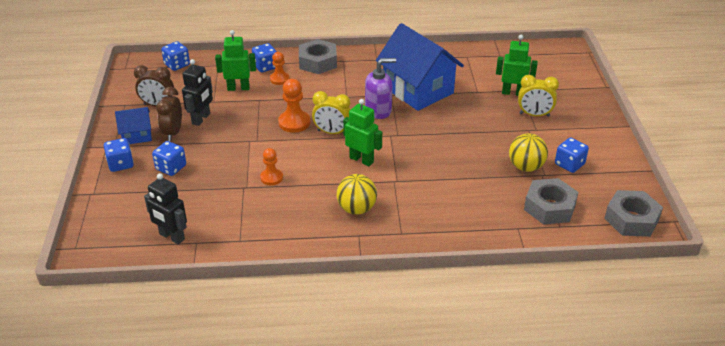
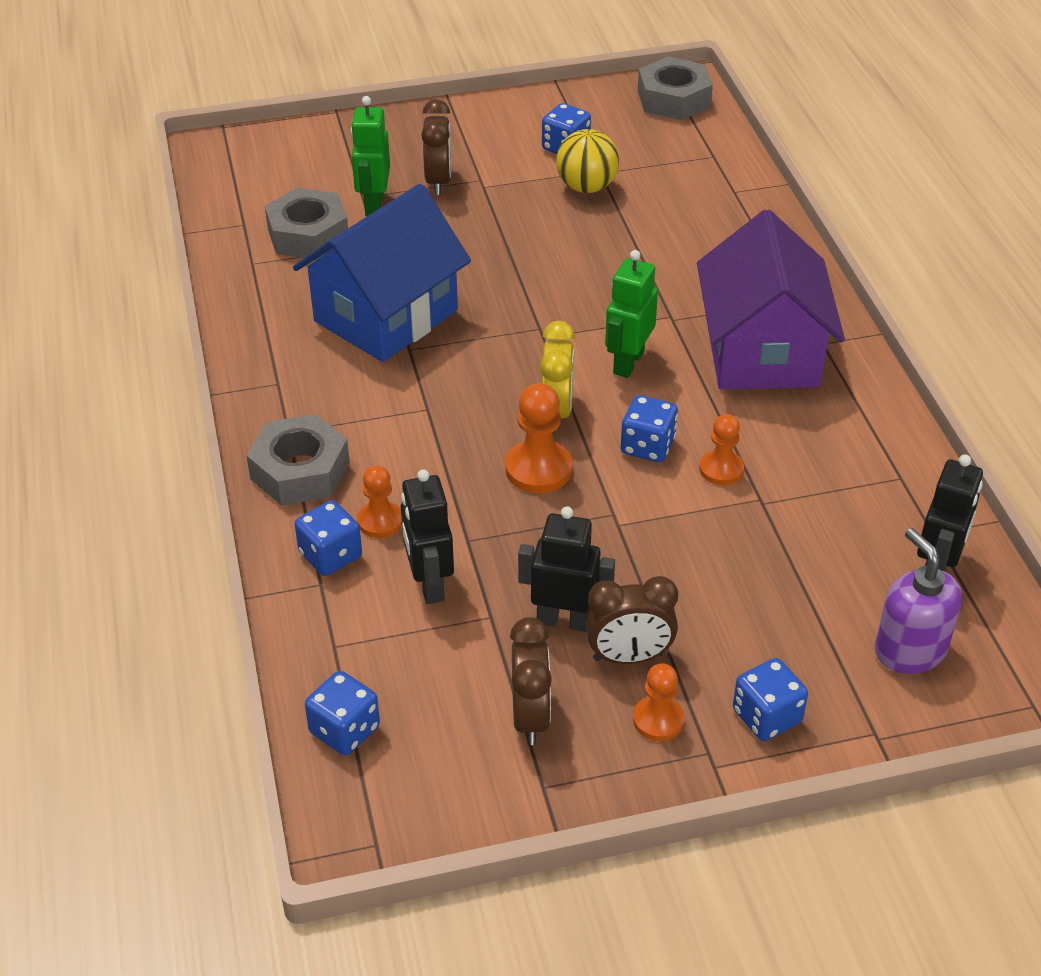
camera: 100 degrees left, 5 degrees up
(137, 135) = (658, 720): blue house -> orange pawn
(171, 168) = (747, 626): blue dice -> blue dice (647, 446)
(238, 88) = (429, 584): green robot -> black robot
(356, 209) = (761, 352): yellow ball -> purple house
(378, 110) = (467, 359): purple soap dispenser -> purple soap dispenser (910, 650)
(534, 115) = (438, 181): yellow clock -> brown clock
(549, 207) = (676, 164): grey nut -> grey nut (308, 234)

